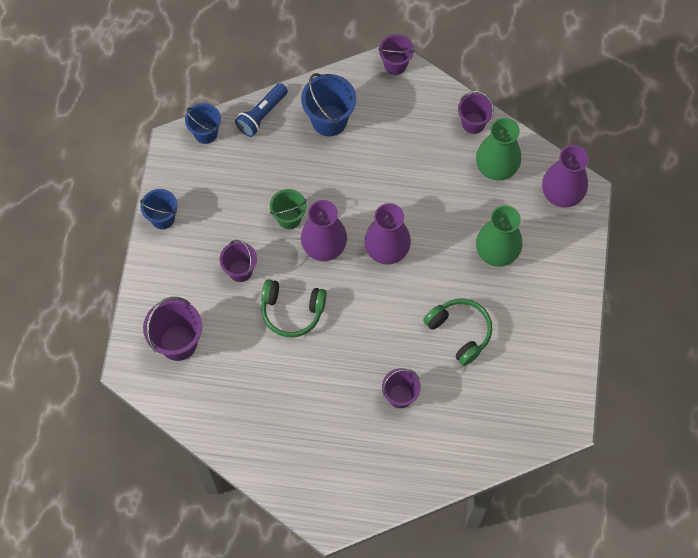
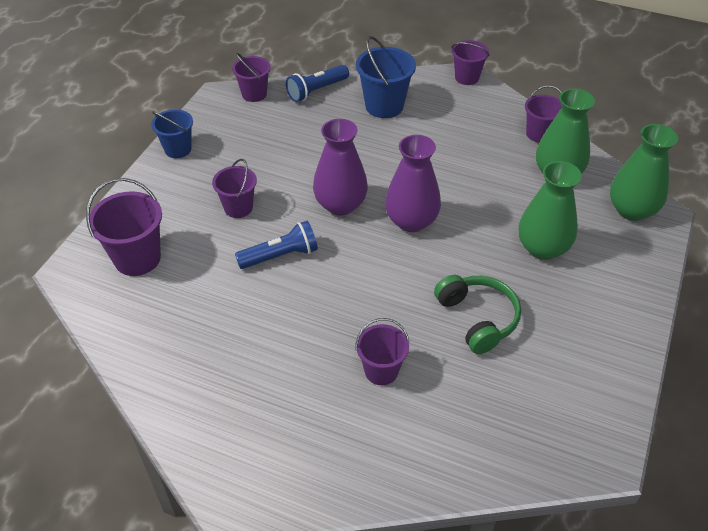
camera: 15 degrees right, 20 degrees down
(205, 133) = (254, 94): blue bucket -> purple bucket
(289, 218) = (311, 174): green bucket -> none
(292, 311) = (280, 256): green headphones -> blue flashlight
(561, 193) = (631, 210): purple vase -> green vase

